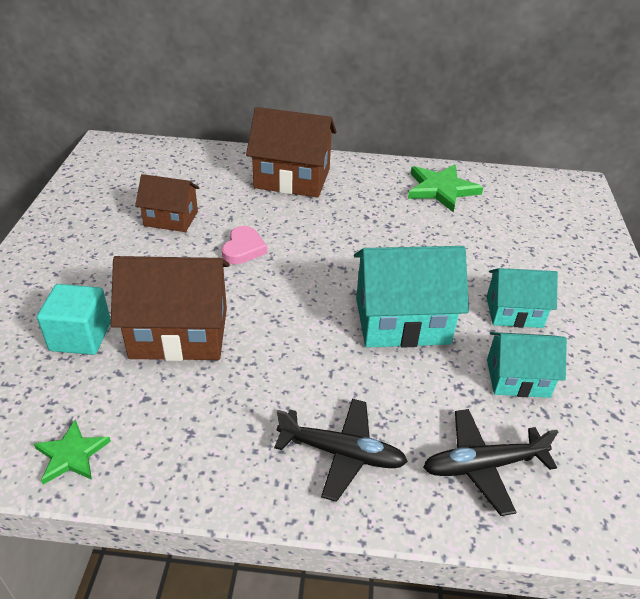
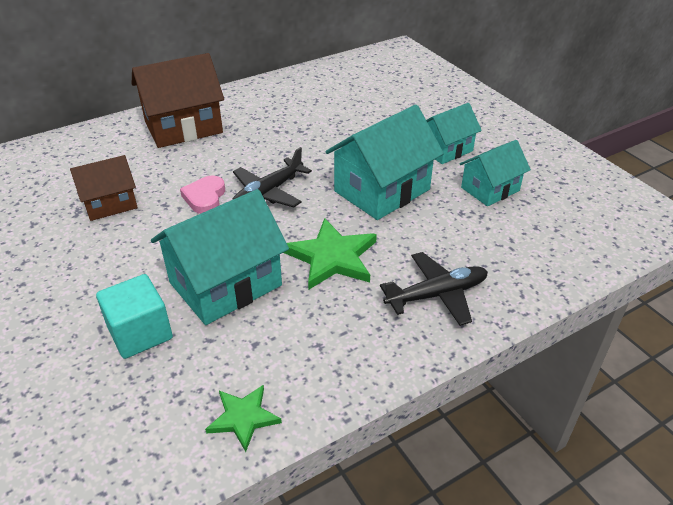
camera: 35 degrees left, 0 degrees up
(179, 333) = (225, 284): brown house -> turquoise house
(243, 249) = (205, 197): pink heart -> pink heart turned 150 degrees counterclockwise
(441, 189) = (311, 88): green star -> green star (332, 257)
(483, 466) = (525, 251): black plane -> black plane (268, 193)

